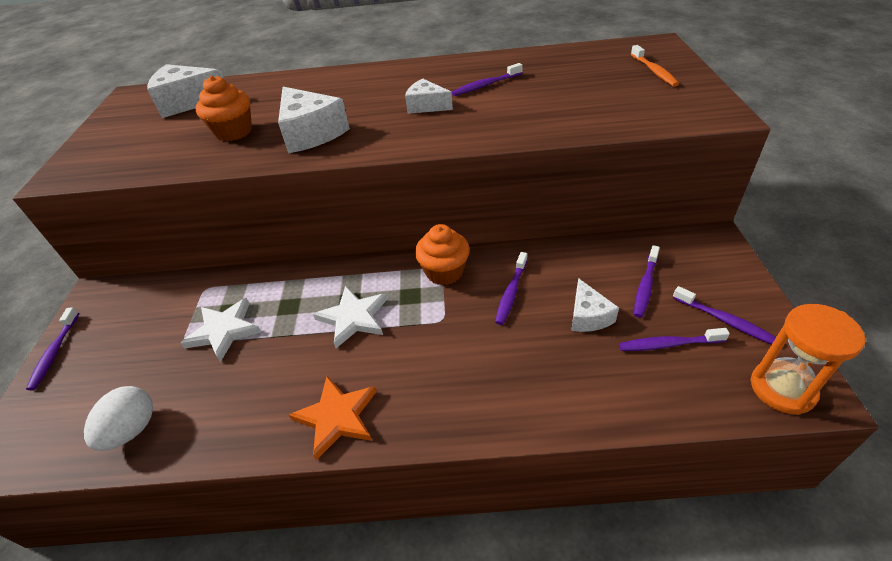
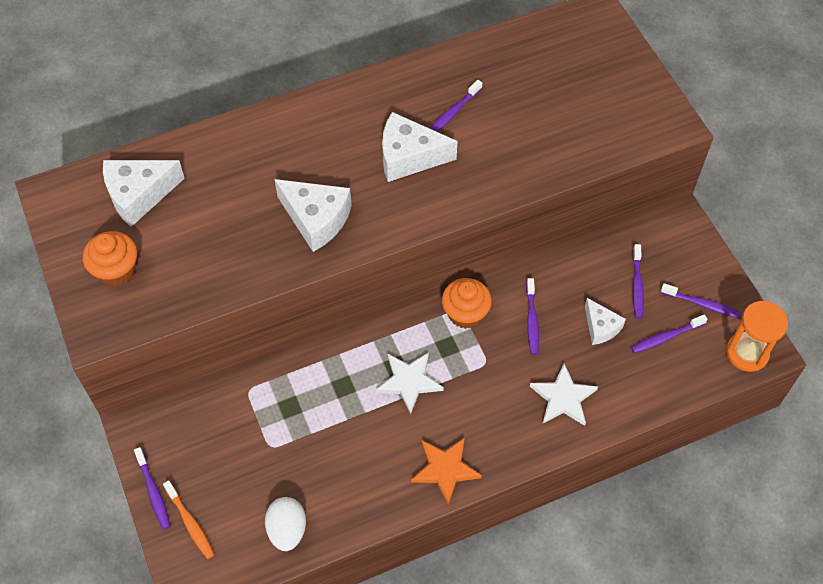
camera: 25 degrees left, 15 degrees up
(224, 331) = (300, 426): white star -> white star (563, 398)
(234, 132) = (233, 233): orange cupcake -> orange cupcake (116, 270)
(426, 106) = (409, 157): white cheese -> white cheese, size x1.65
(654, 71) = (604, 65): orange toothbrush -> orange toothbrush (190, 523)

